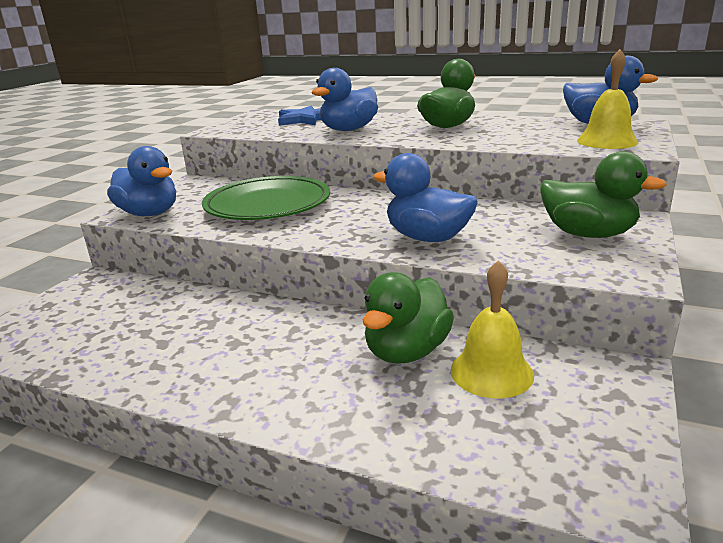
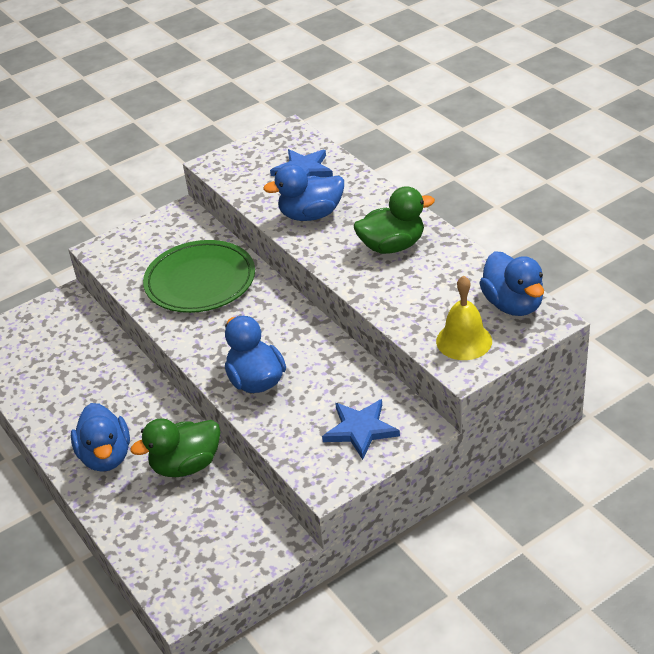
camera: 35 degrees right, 15 degrees up
(149, 214) = (116, 257): blue duck -> blue duck (106, 456)
(491, 372) = (212, 505): yellow bell -> none
(588, 234) = (360, 430): green duck -> blue star

